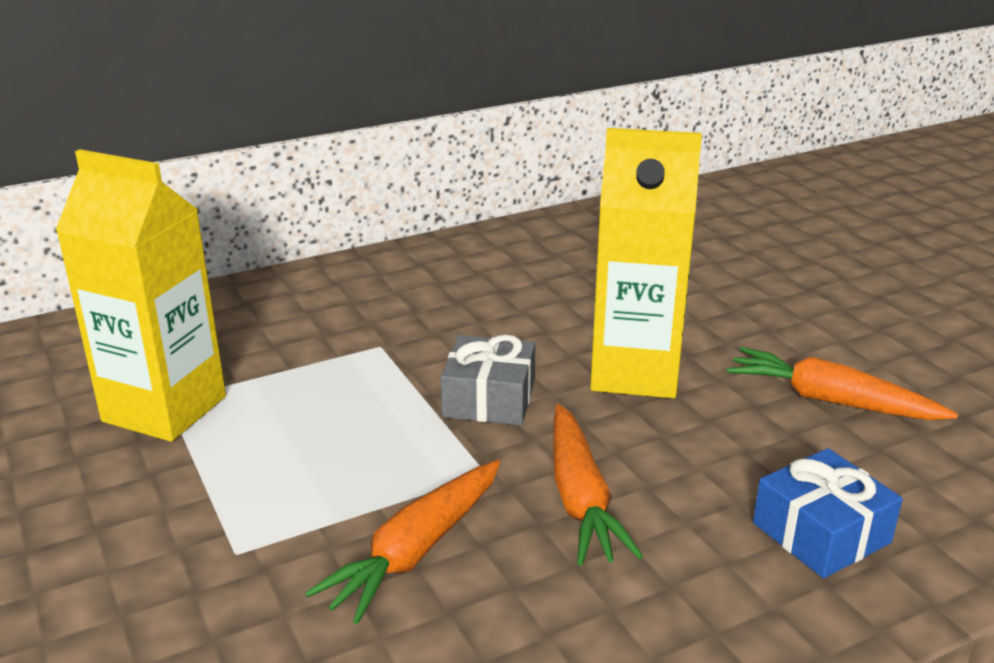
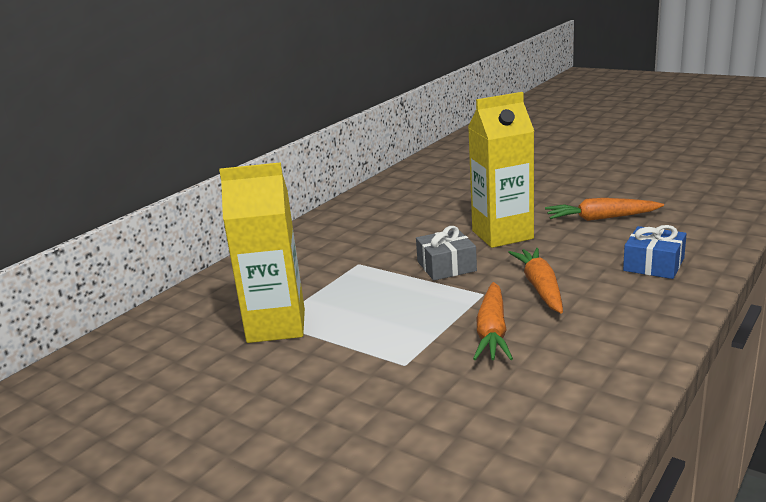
camera: 25 degrees left, 5 degrees down
(580, 498) = (540, 287): orange carrot -> orange carrot turned 150 degrees counterclockwise

